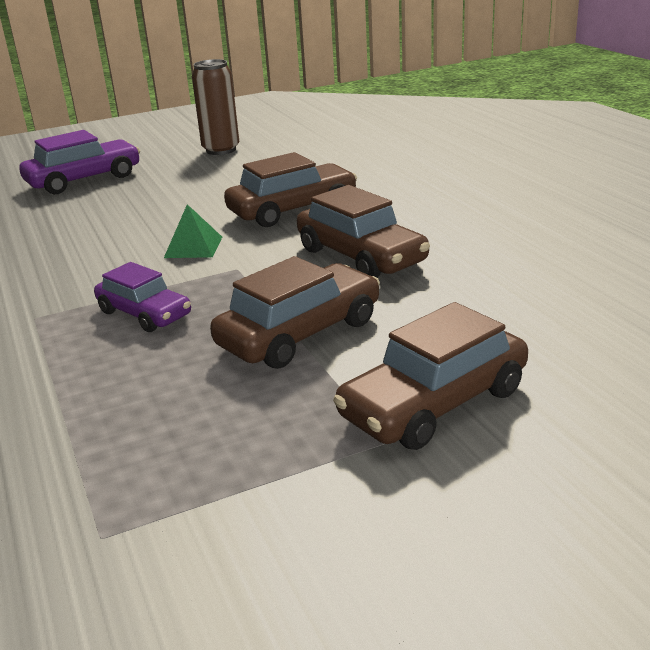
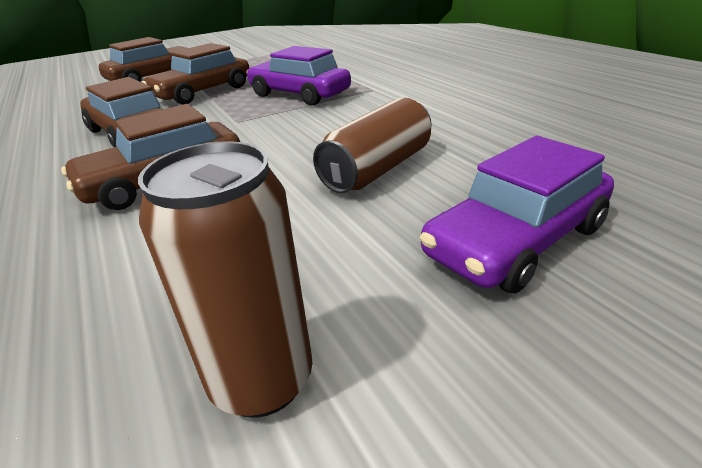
camera: 175 degrees right, 5 degrees up
(123, 213) = (377, 169): none -> brown can
(144, 313) = (299, 94): purple car -> purple car, size x1.51
(193, 247) = (277, 135): green pyramid -> none

